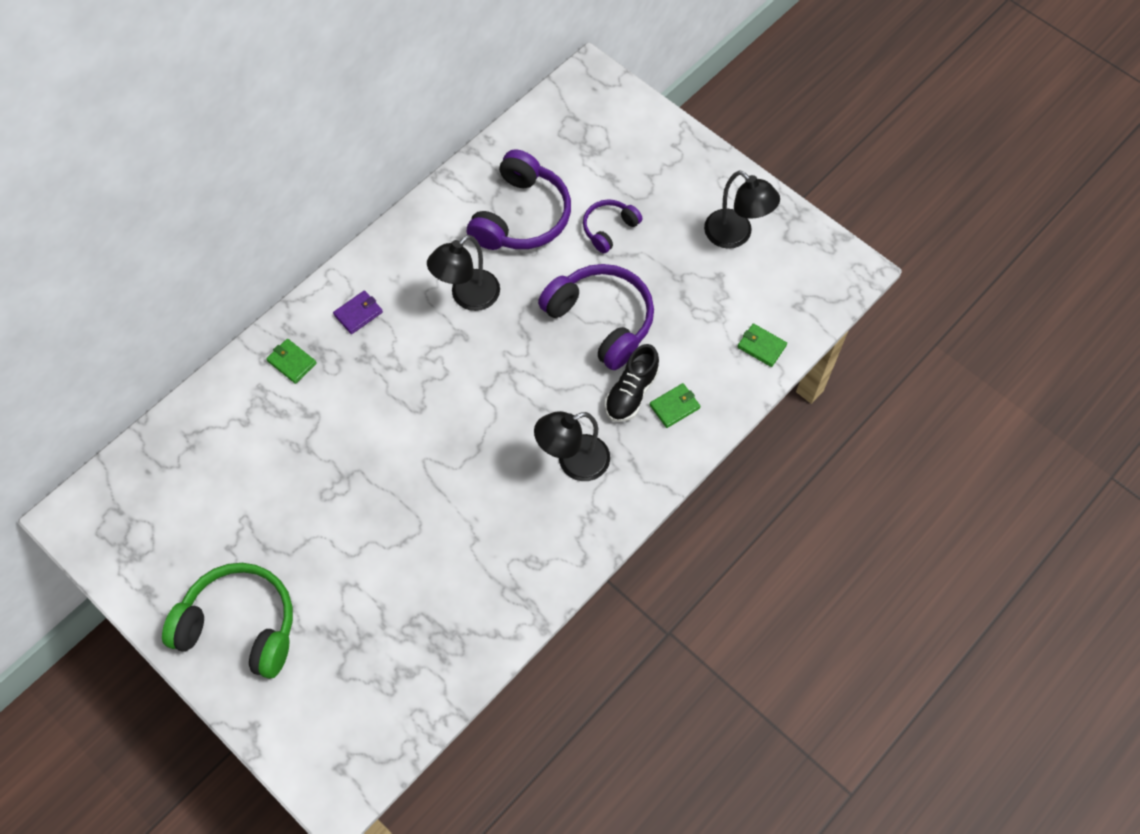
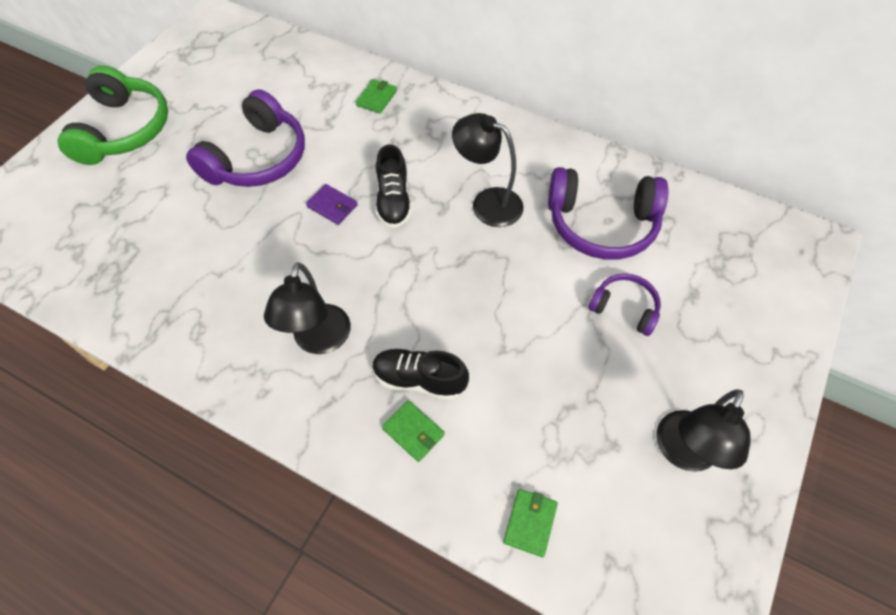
camera: 75 degrees right, 5 degrees down
(358, 313) = (440, 128): purple wallet -> purple wallet (332, 206)
(438, 374) = (393, 201): none -> black shoe
(573, 462) = (319, 341): black lamp -> black lamp turned 135 degrees counterclockwise
(601, 320) = (503, 328): purple headphones -> purple headphones (258, 158)

